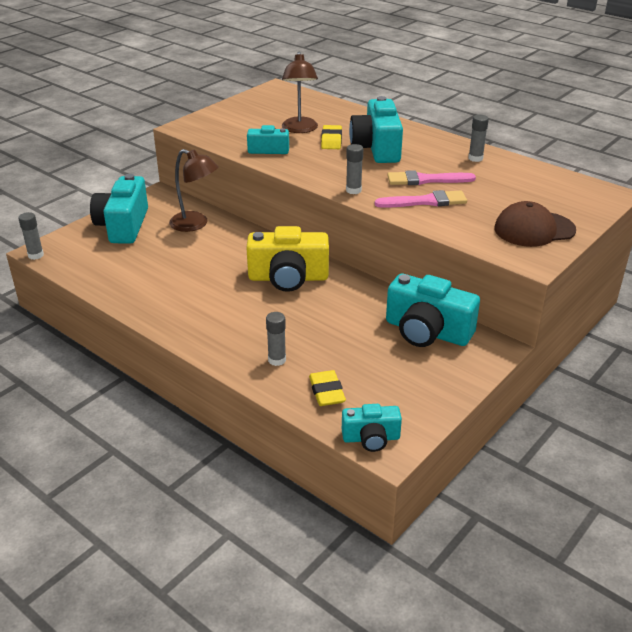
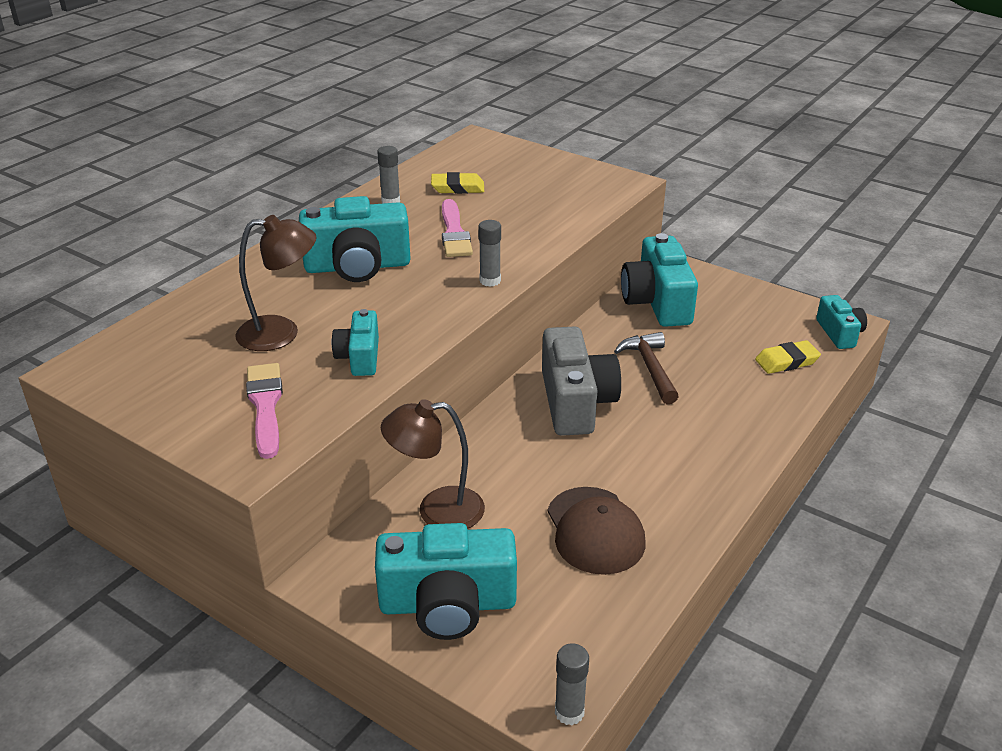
camera: 95 degrees left, 0 degrees up
(195, 224) = (437, 511): brown lamp -> brown lamp turned 120 degrees counterclockwise
(277, 360) = (749, 398): grey glue stick -> none
(288, 278) = (575, 402): yellow camera -> grey camera
(325, 315) = (650, 368): none -> brown hammer
(331, 140) = (328, 303): yellow eraser -> yellow eraser (457, 188)
(425, 201) = (512, 233): pink brush -> pink brush (265, 406)
(427, 331) = (657, 302): turquoise camera -> turquoise camera turned 150 degrees clockwise
(534, 229) = (563, 178): brown cap -> brown cap (595, 530)

